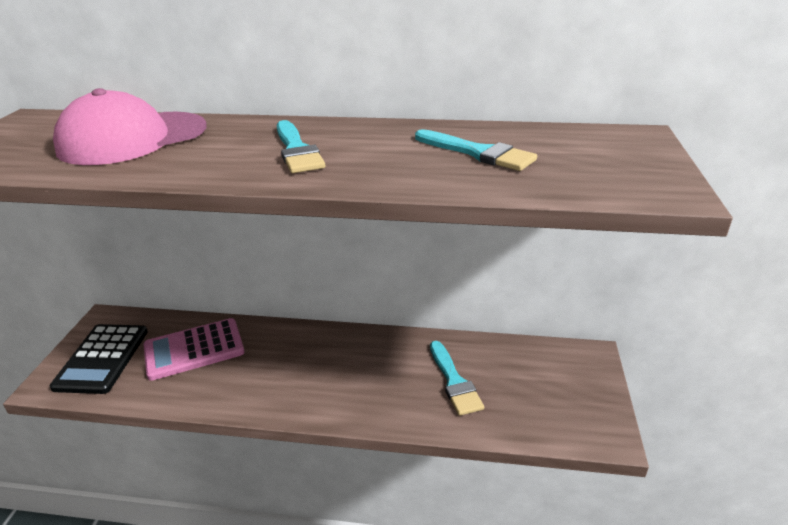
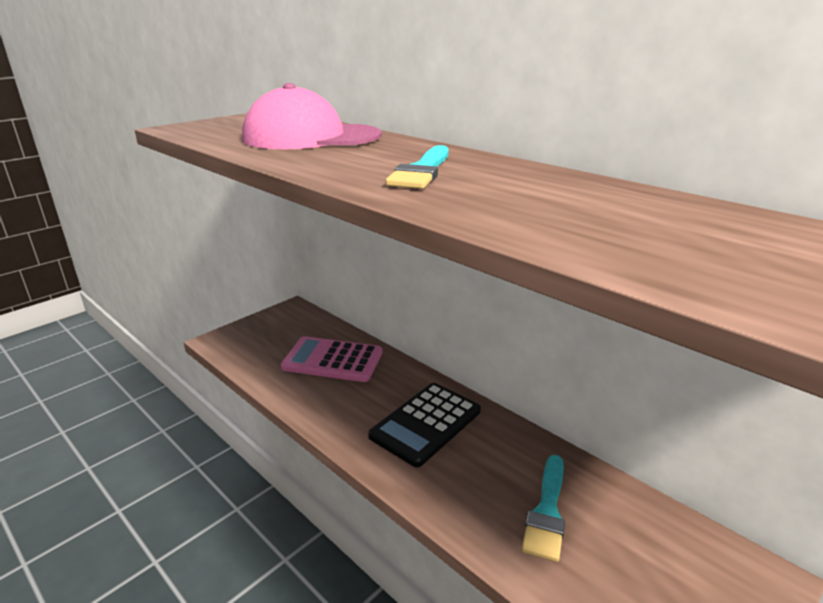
camera: 35 degrees right, 5 degrees down
(102, 359) = (266, 338): black calculator -> black calculator (426, 423)
(478, 153) = (617, 216): turquoise brush -> none

